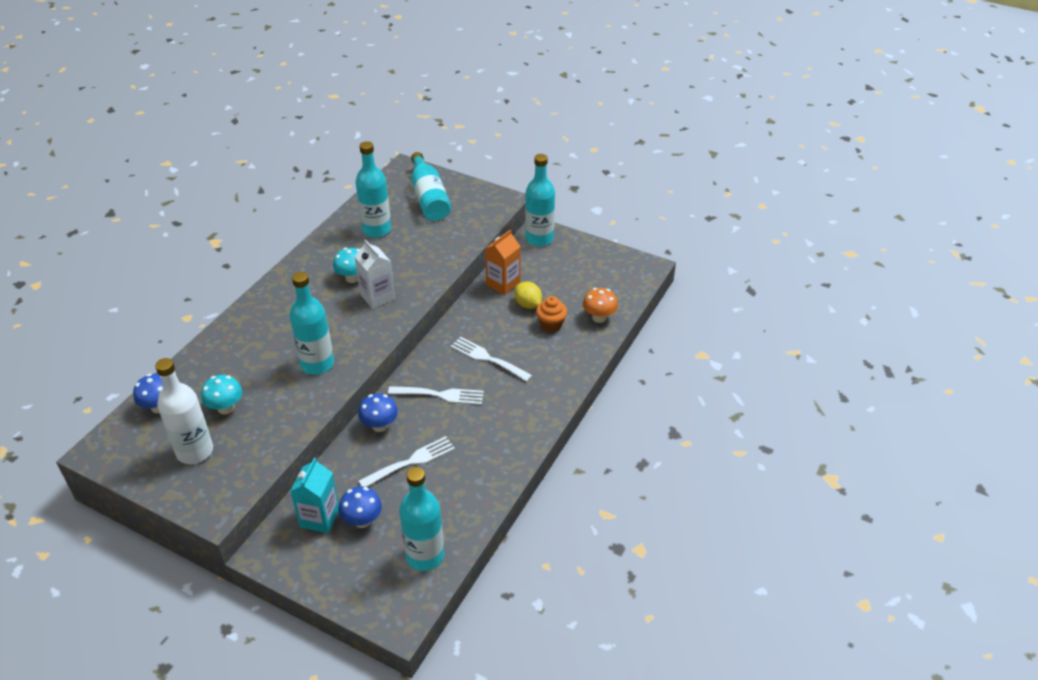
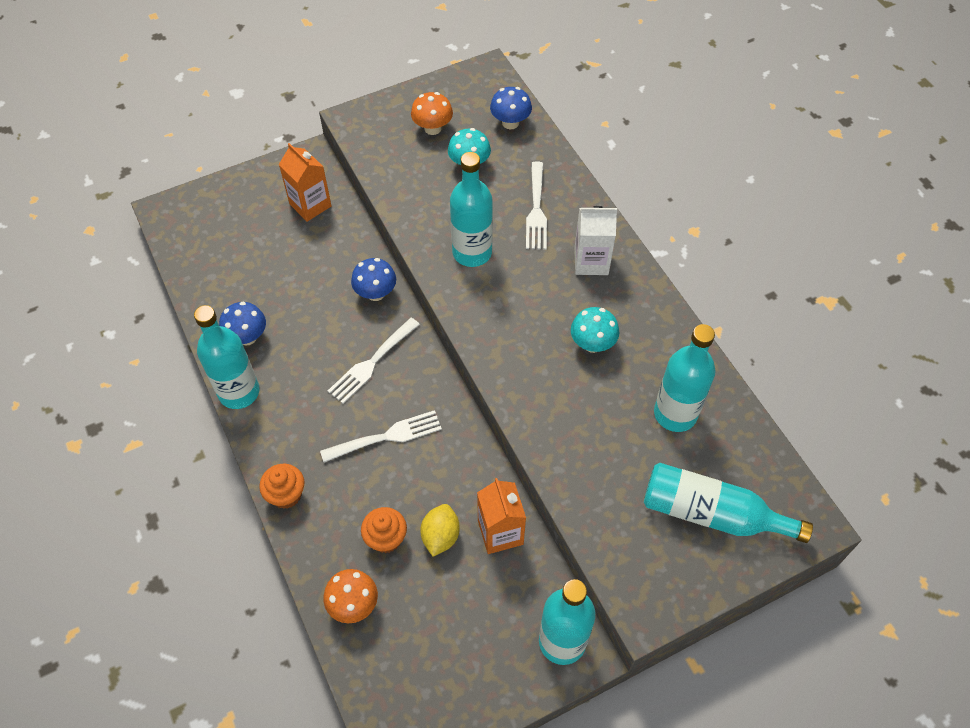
camera: 125 degrees right, 15 degrees up
(195, 451) = (432, 128): white bottle -> orange mushroom
(320, 518) = (310, 205): turquoise carton -> orange carton
(362, 520) = (280, 231): blue mushroom -> blue mushroom (247, 337)
(377, 297) = (539, 352): white carton -> white carton (591, 261)
(411, 461) = (310, 295): white fork -> white fork (536, 210)
(425, 556) = (204, 255): turquoise bottle -> turquoise bottle (239, 392)
(528, 305) = (440, 536): yellow lemon -> yellow lemon turned 75 degrees counterclockwise
(568, 381) = (286, 495): none -> orange cupcake

